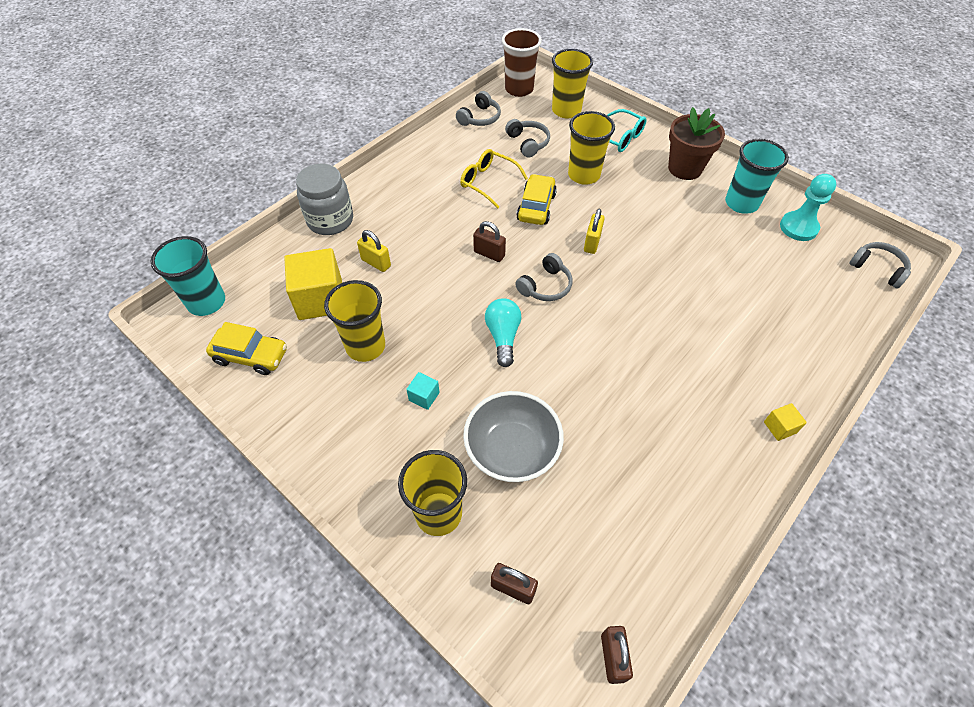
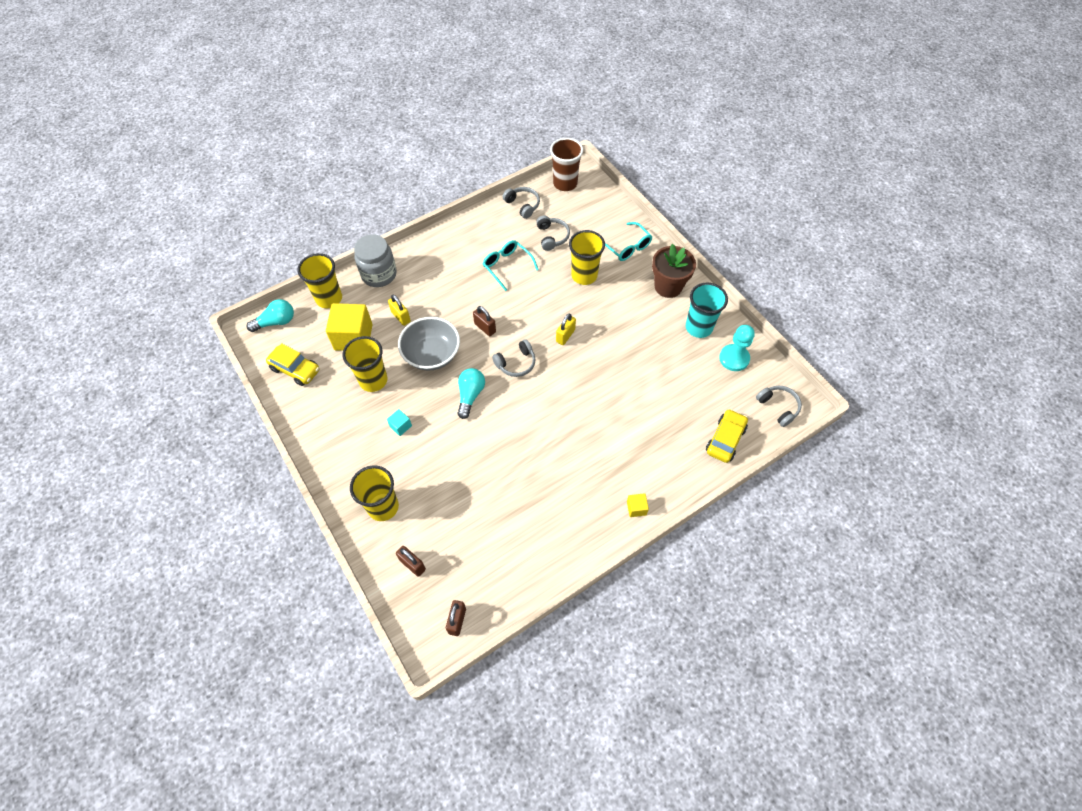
camera: 15 degrees right, 5 degrees up
(207, 302) = (276, 322): turquoise cup -> turquoise light bulb
(480, 118) = (522, 205): grey headphones -> grey headphones turned 90 degrees counterclockwise
(488, 182) = (507, 266): yellow glasses -> turquoise glasses
(512, 450) = (445, 478): grey bowl -> grey bowl (432, 354)
(536, 207) = (535, 296): yellow car -> yellow car (725, 439)
(566, 110) = (595, 212): yellow cup -> yellow cup (329, 298)

